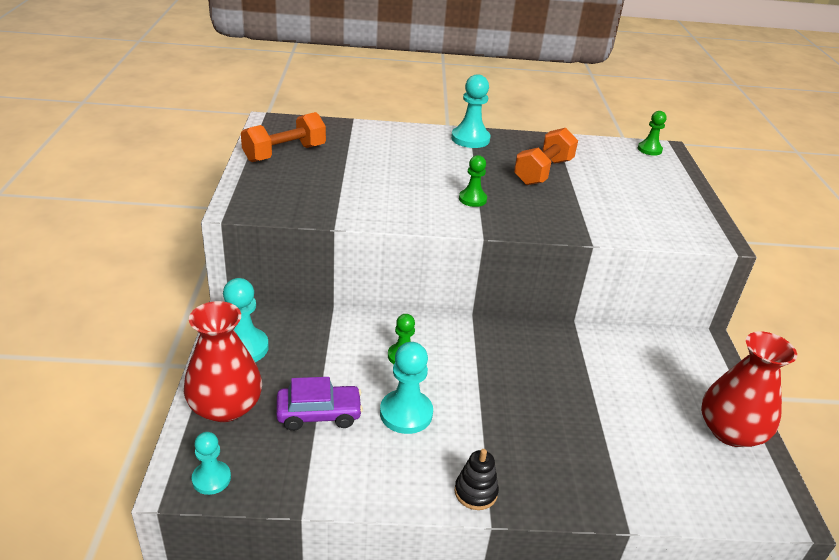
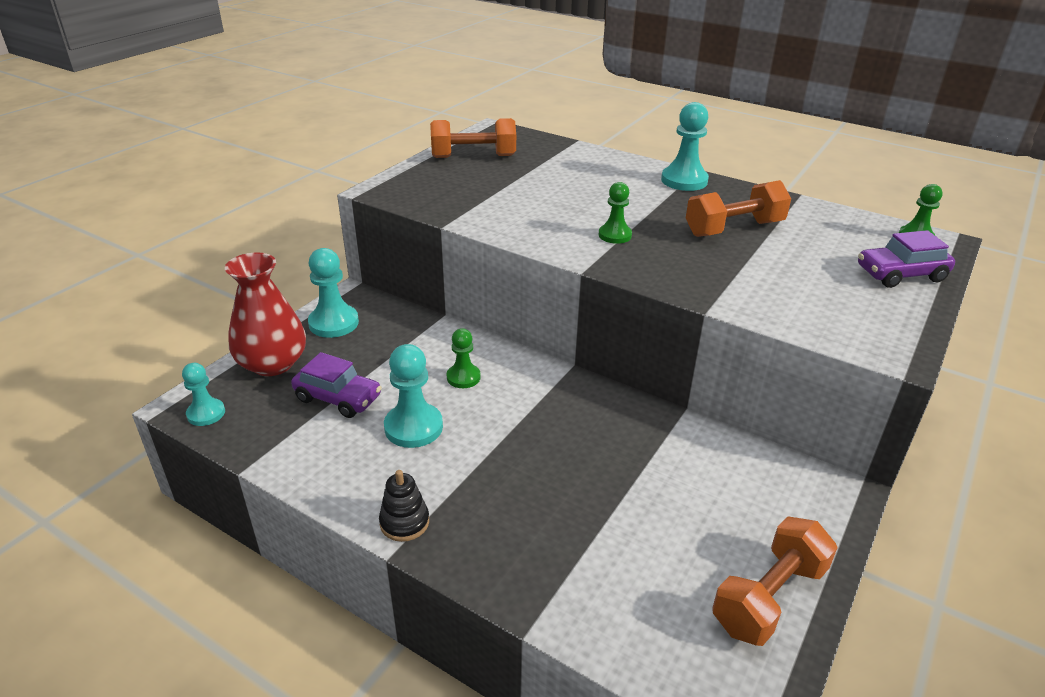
camera: 35 degrees right, 0 degrees up
(668, 180) = (901, 274): none -> purple car
(730, 431) = (769, 597): red vase -> orange dumbbell

